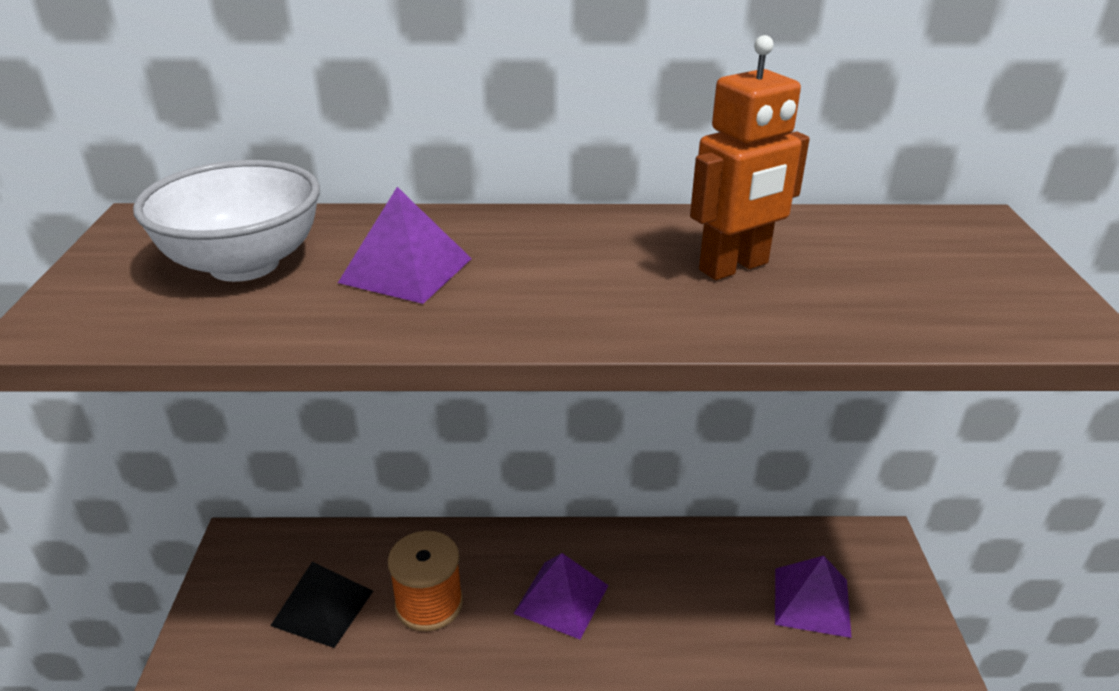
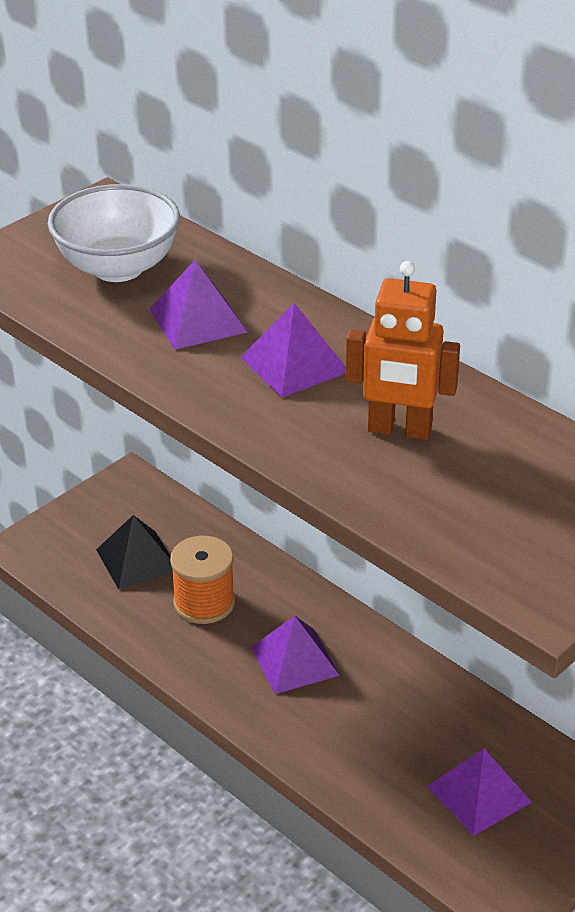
camera: 45 degrees right, 5 degrees up
(559, 263) = (294, 364): none -> purple pyramid

